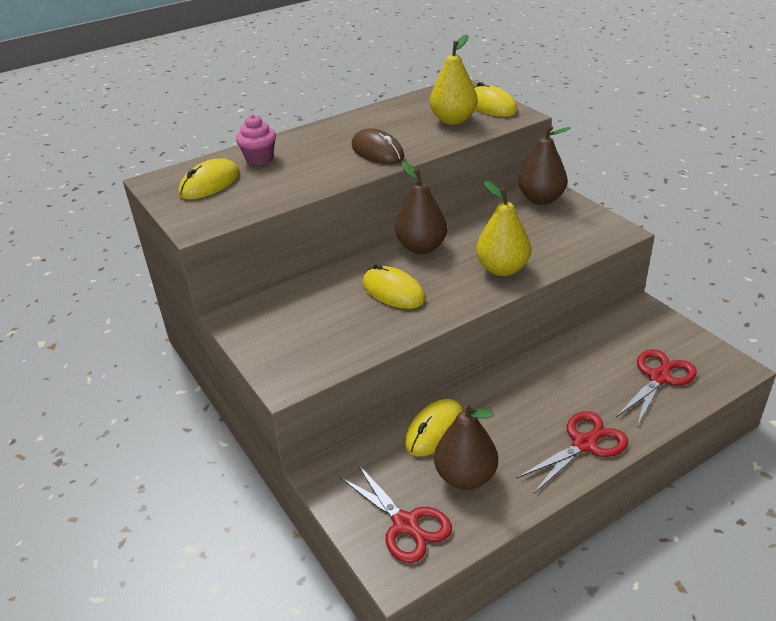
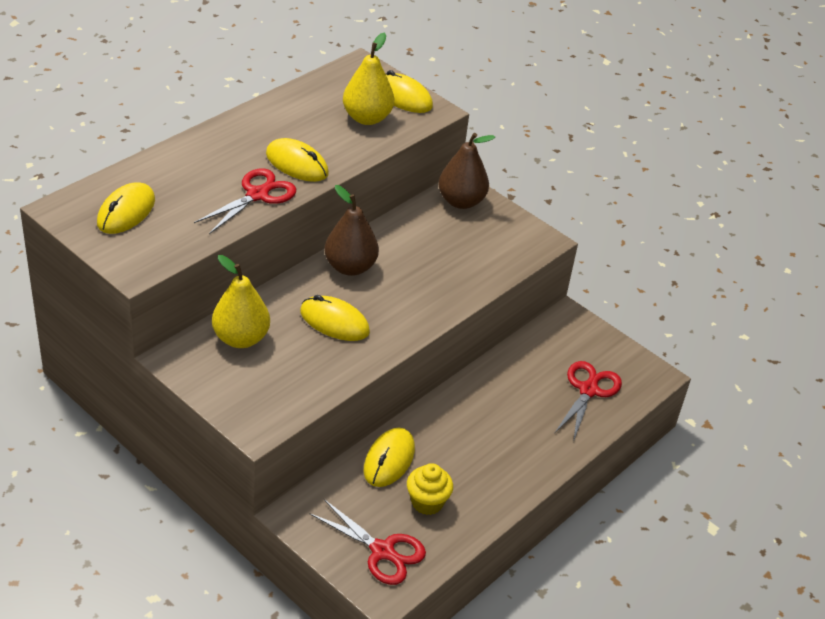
camera: 20 degrees left, 5 degrees up
(259, 158) = (168, 175): pink cupcake -> none
(377, 151) = (297, 164): brown mouse -> yellow mouse
(465, 477) = (427, 502): brown pear -> yellow cupcake
(502, 269) = (437, 290): yellow pear -> yellow pear (241, 338)
(584, 444) = (529, 462): red scissors -> red scissors (257, 195)

